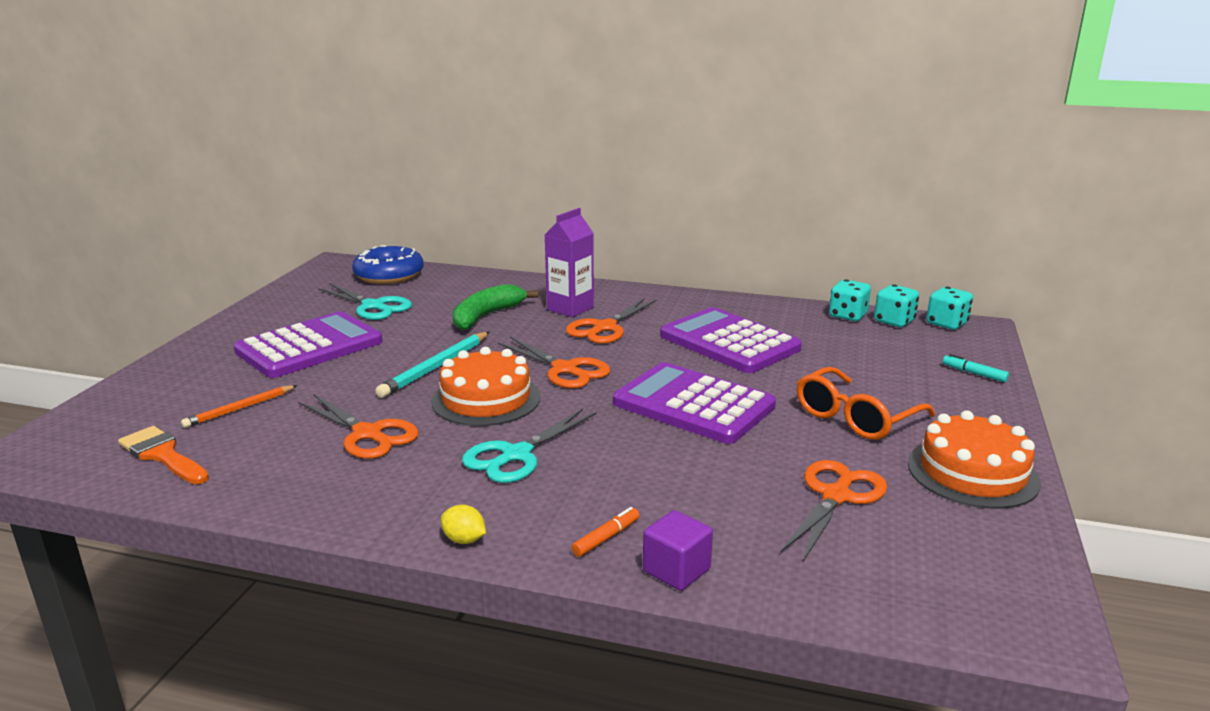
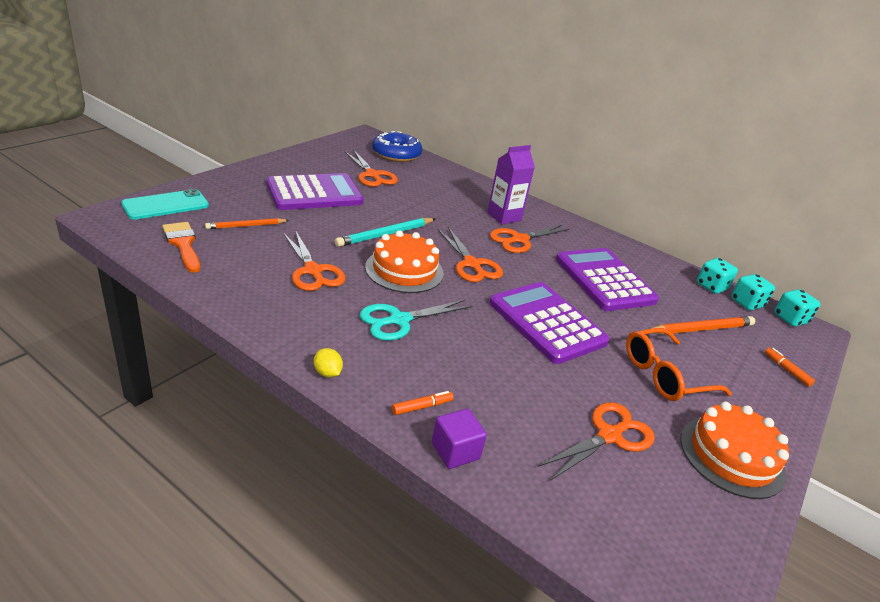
camera: 15 degrees right, 10 degrees up
(104, 416) = (166, 205): none -> turquoise phone
(373, 306) = (372, 175): turquoise scissors -> orange scissors
(486, 316) = (442, 205): green banana -> none
(864, 360) = (701, 329): none -> orange pencil
(974, 373) = (786, 370): turquoise marker -> orange marker

